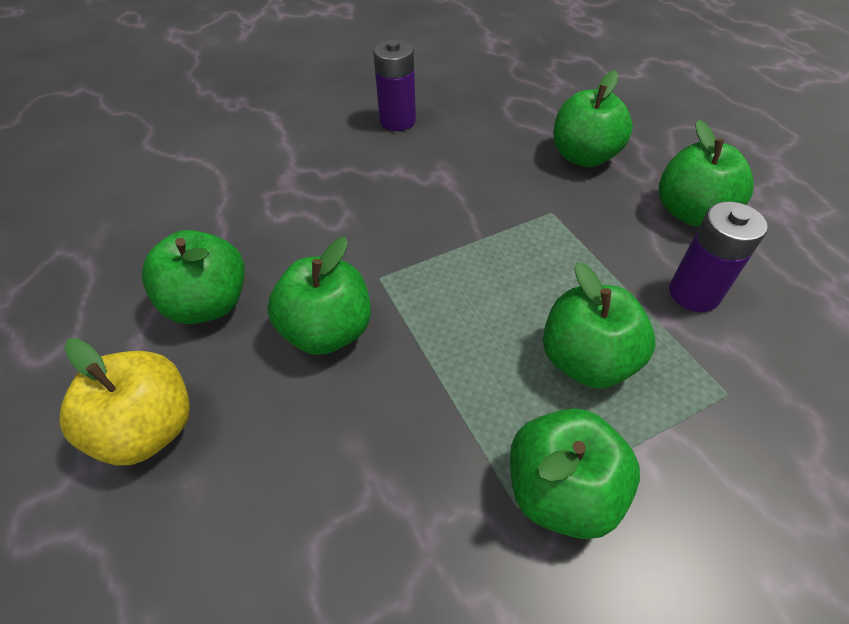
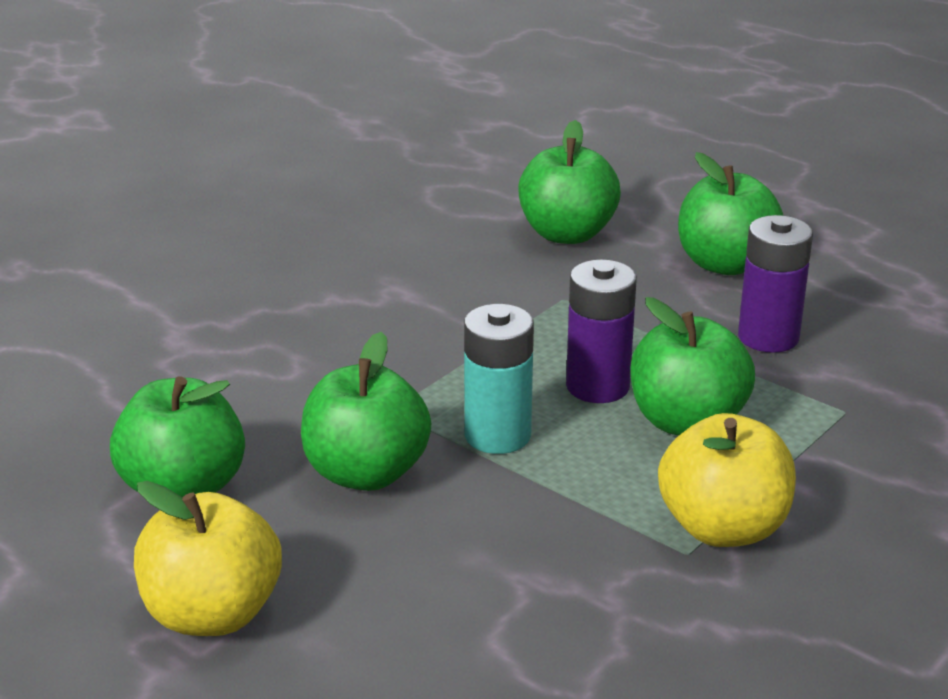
camera: 25 degrees left, 20 degrees down
(397, 121) = (288, 243): purple battery -> purple battery (597, 386)
(437, 326) = (497, 435): none -> turquoise battery
(561, 490) = (723, 528): green apple -> yellow apple

